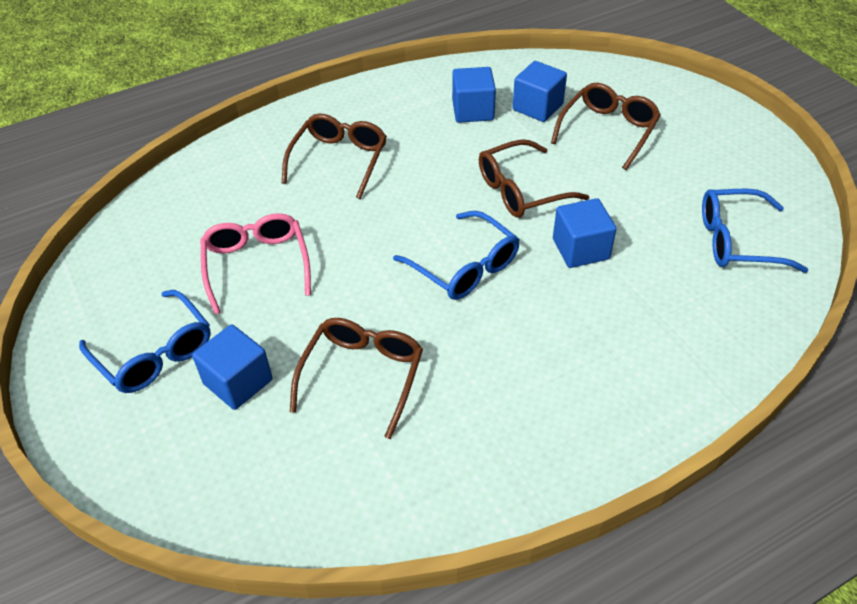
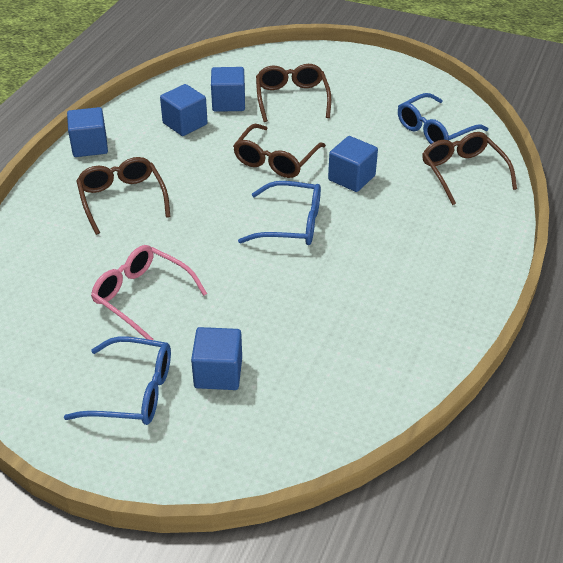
camera: 40 degrees left, 5 degrees down
(362, 375) = (298, 321): brown glasses -> brown glasses (463, 172)
(366, 95) = (90, 146): none -> blue cube

